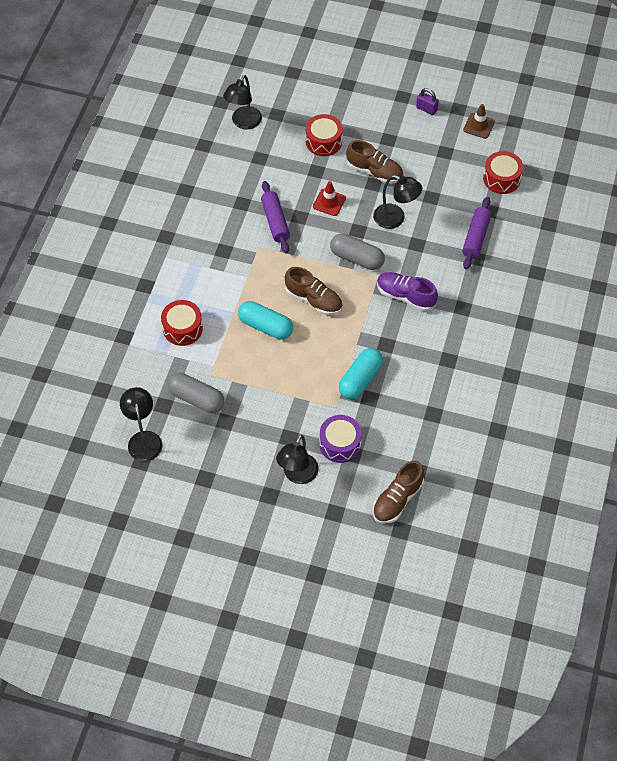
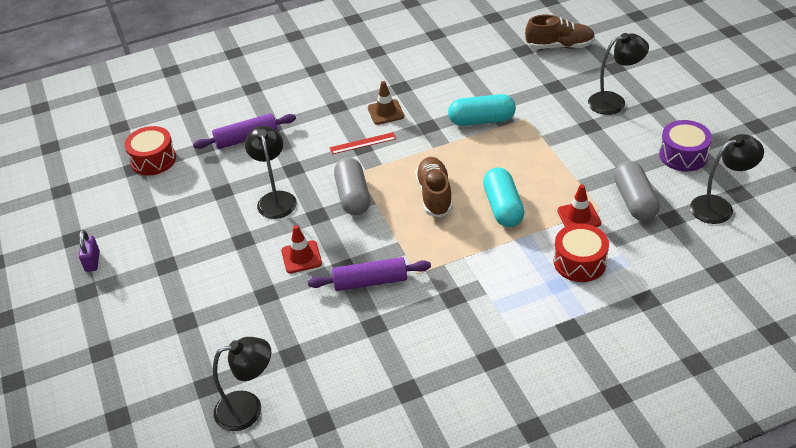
camera: 125 degrees left, 15 degrees down
(144, 439) = (719, 207): black lamp -> black lamp turned 150 degrees counterclockwise
(216, 358) = (579, 217): none -> red traffic cone
(275, 221) = (370, 281): purple rolling pin -> purple rolling pin turned 45 degrees clockwise
(323, 141) = (215, 315): red drum -> none
(340, 444) = (555, 97): purple drum -> purple drum (683, 155)
(374, 171) = (224, 249): brown shoe -> none
(405, 296) = (362, 143): purple shoe -> red ruler
(479, 126) = (88, 210): brown traffic cone -> brown traffic cone (385, 112)

